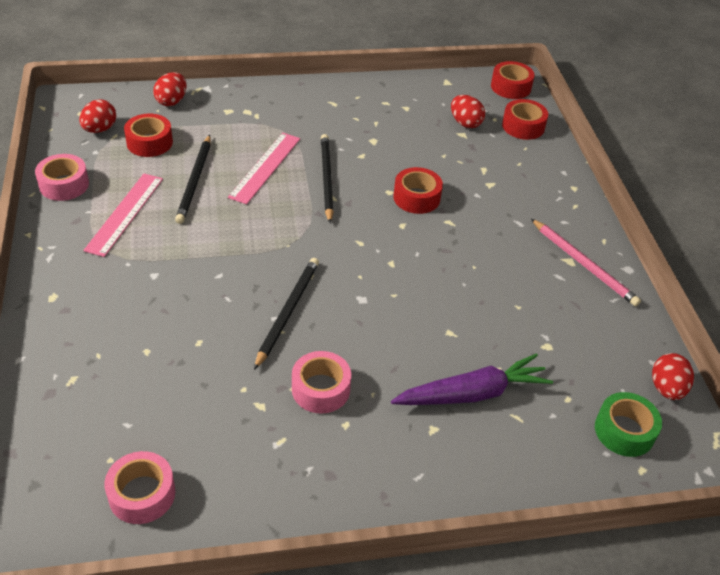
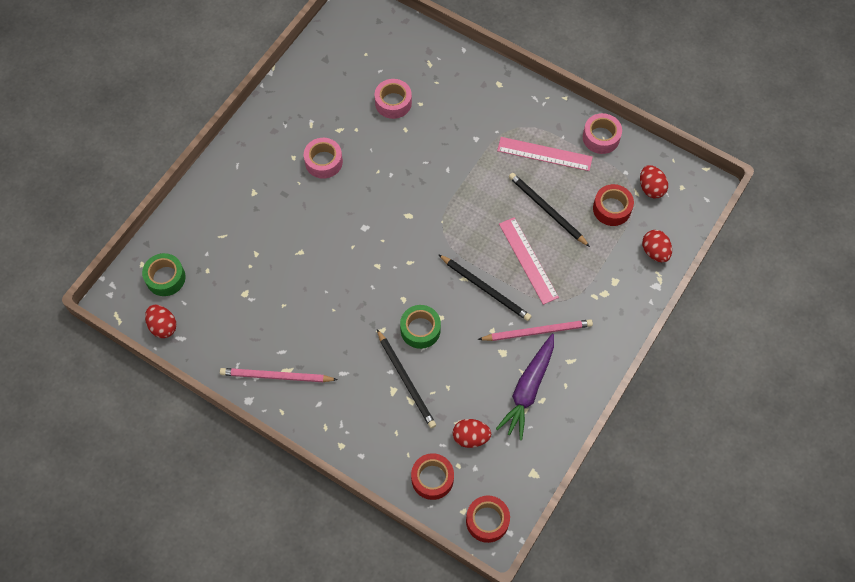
camera: 135 degrees right, 20 degrees up
(125, 213) = (544, 154): pink ruler -> pink ruler turned 45 degrees counterclockwise
(142, 494) = (335, 55): pink tape -> pink tape (393, 103)
(288, 312) = (388, 183): black pencil -> black pencil (406, 380)
(329, 130) = (537, 331): none -> pink pencil
(416, 198) = (420, 329): red tape -> green tape
(472, 393) = (254, 228): purple carrot -> purple carrot (528, 390)

